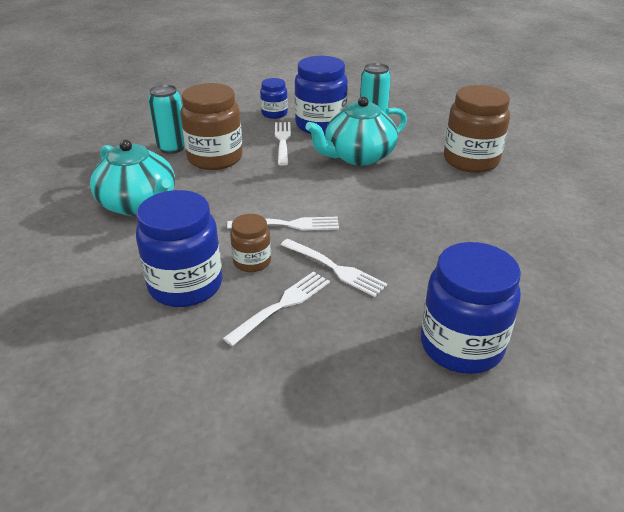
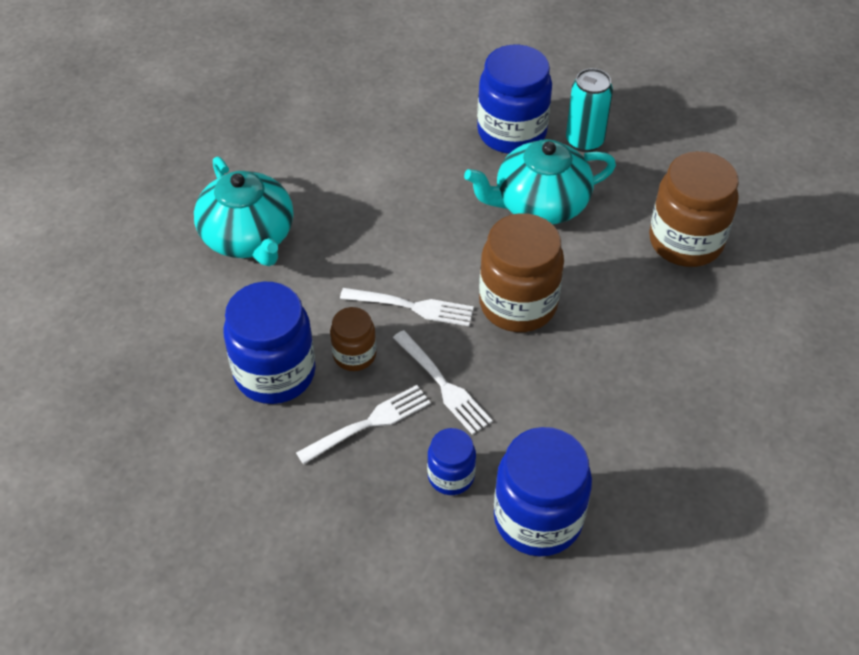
camera: 15 degrees right, 15 degrees up
(172, 148) = (307, 142): turquoise can -> none
(215, 158) = (356, 172): brown jar -> brown jar (518, 304)
(274, 114) = (457, 96): blue jar -> blue jar (451, 476)
(282, 141) = (451, 155): white fork -> none

